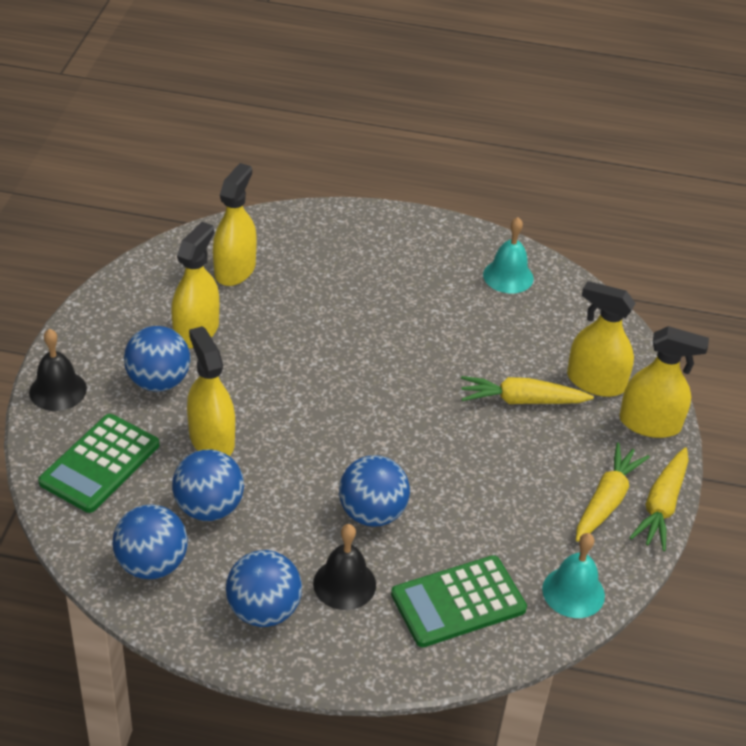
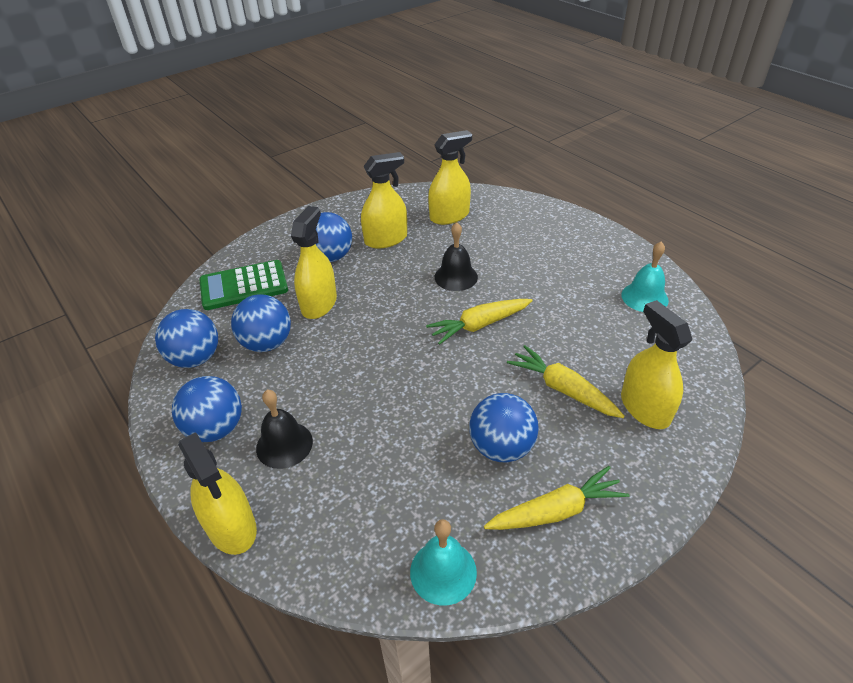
camera: 45 degrees right, 0 degrees up
(58, 390) = (274, 237): black bell -> black bell (456, 277)
(372, 513) = (360, 407): blue ball -> blue ball (501, 447)
(458, 602) = (343, 513): green calculator -> none
(650, 423) = (665, 469): yellow spray bottle -> yellow spray bottle (231, 527)
(662, 505) = (606, 549): yellow carrot -> yellow carrot (480, 325)

